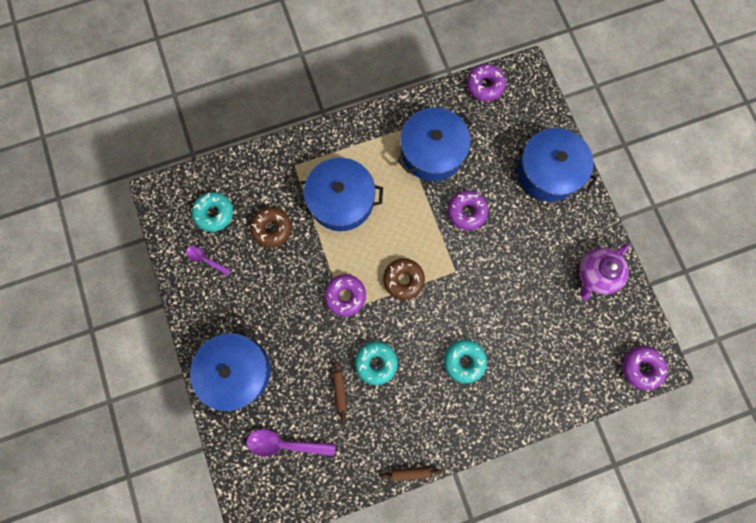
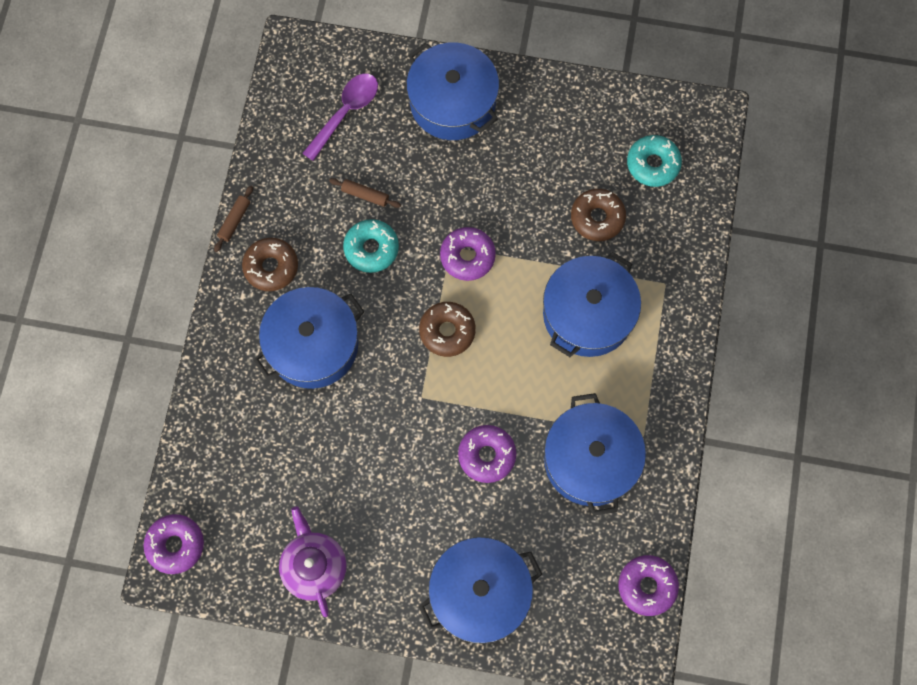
camera: 120 degrees right, 5 degrees down
(205, 259) = (601, 129): purple spoon -> none
(428, 424) = (271, 267): none -> brown donut
(464, 361) = (313, 345): turquoise donut -> blue pot

